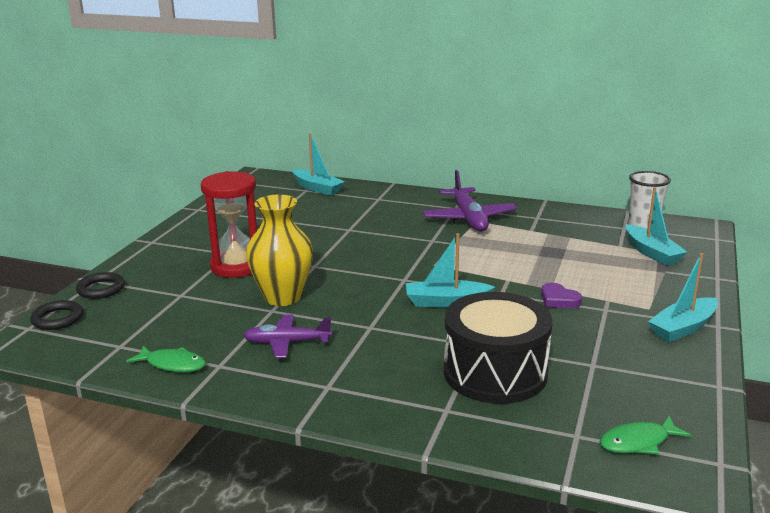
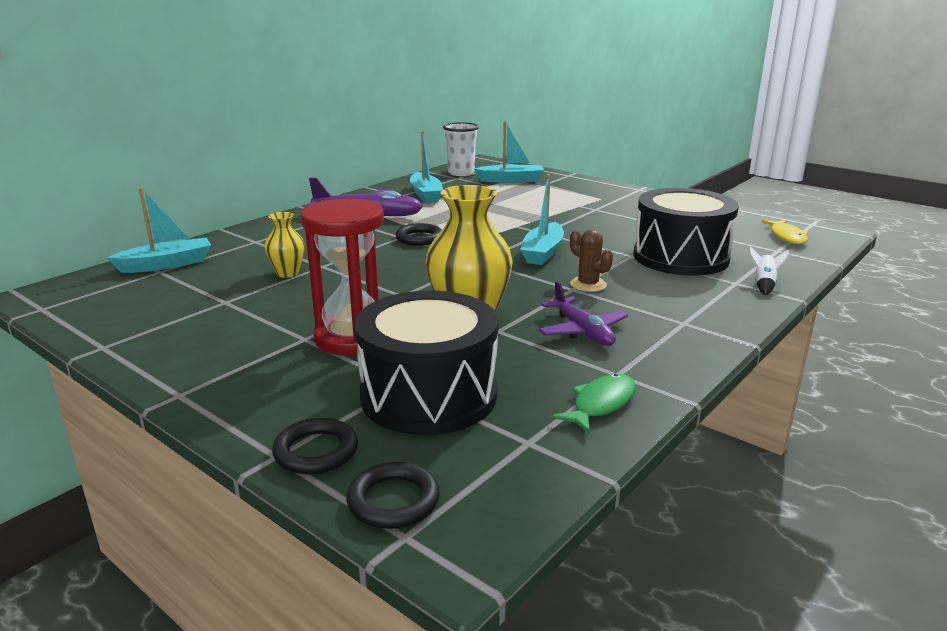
camera: 70 degrees left, 0 degrees up
(168, 305) = (429, 395): none -> black drum
(287, 343) = (582, 331): purple plane -> purple plane turned 45 degrees counterclockwise
(327, 223) = (287, 273): none -> yellow vase
(384, 333) = (588, 285): none -> brown cactus
(435, 247) = (419, 238): none -> black ring
(452, 428) = (763, 285): none -> white rocket
(558, 300) = (568, 218): purple heart -> none
(638, 442) = (787, 237): green fish -> yellow fish
(683, 328) = (637, 197): turquoise boat -> turquoise boat (426, 195)

